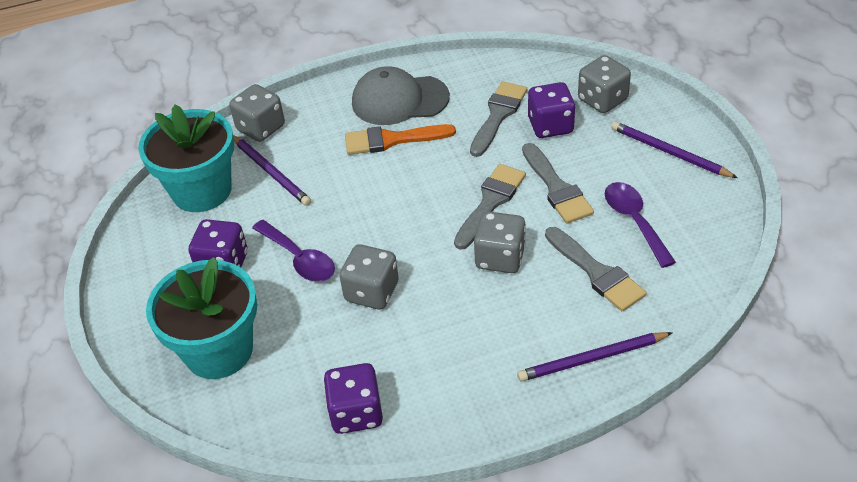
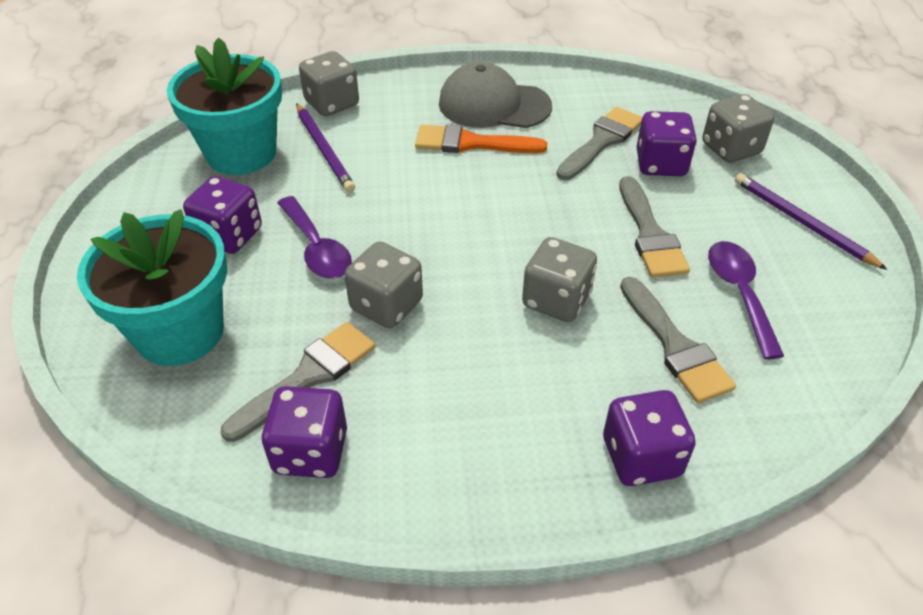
camera: 10 degrees right, 0 degrees up
(490, 202) = (564, 233): grey brush -> grey brush (308, 377)
(592, 359) = (641, 457): purple pencil -> purple dice

